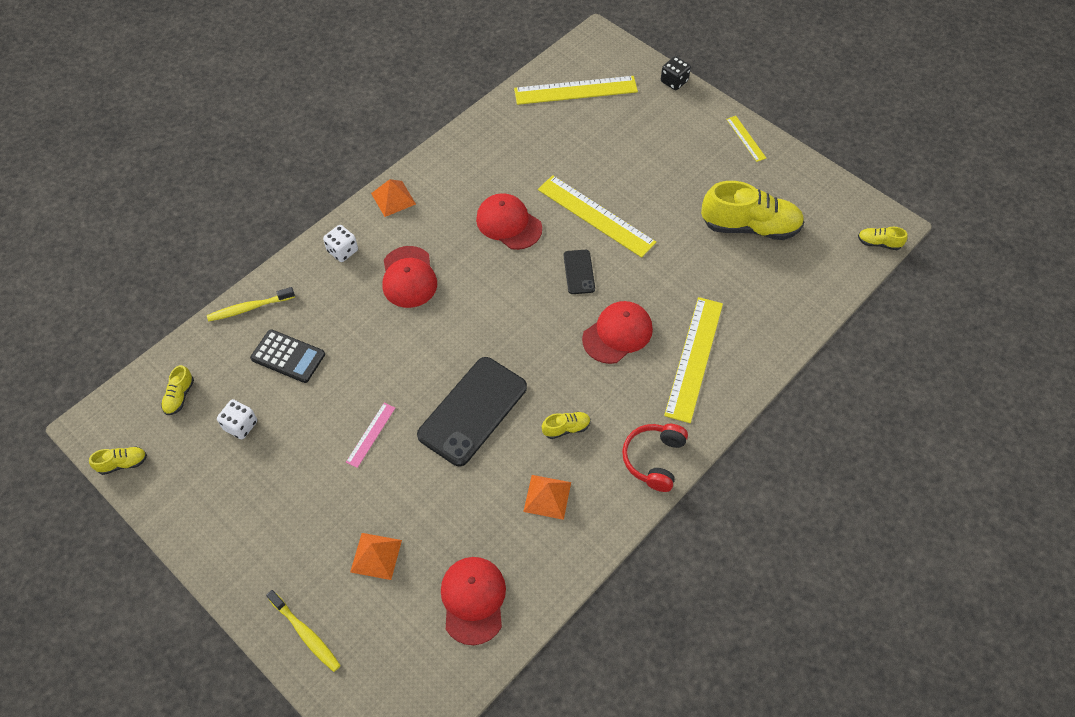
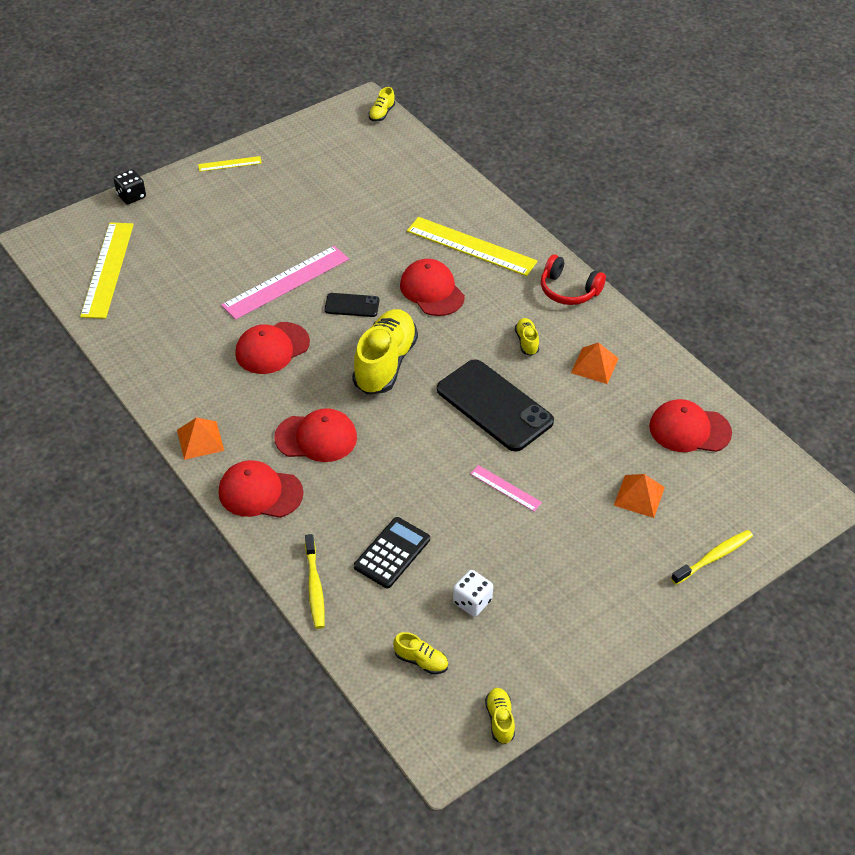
camera: 80 degrees left, 10 degrees down
(342, 251) = (260, 492): white dice -> red cap
(595, 216) = (286, 282): yellow ruler -> pink ruler
(750, 227) = (337, 183): yellow shoe -> yellow shoe (385, 363)

